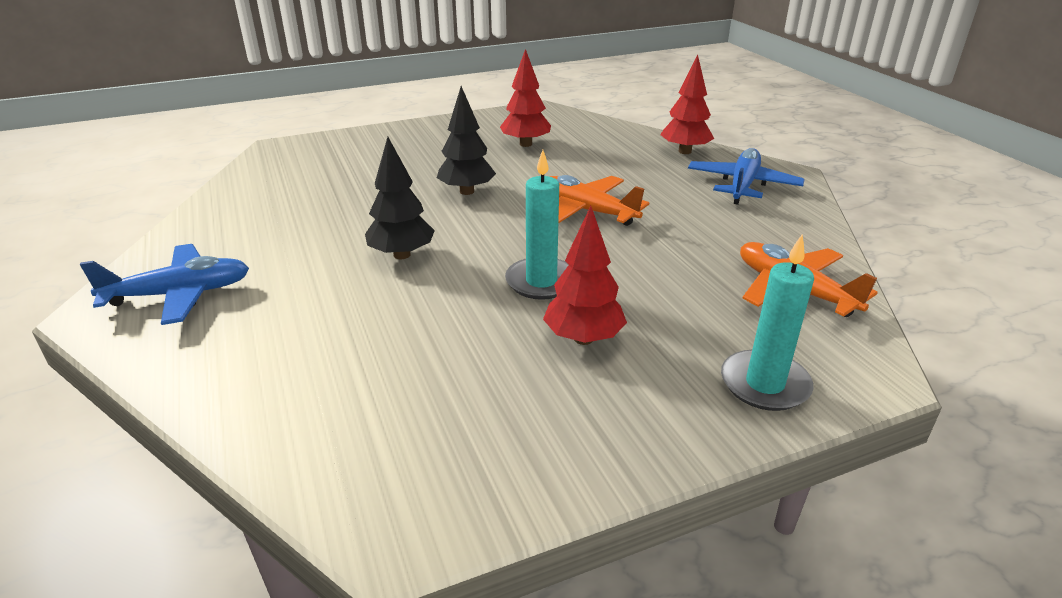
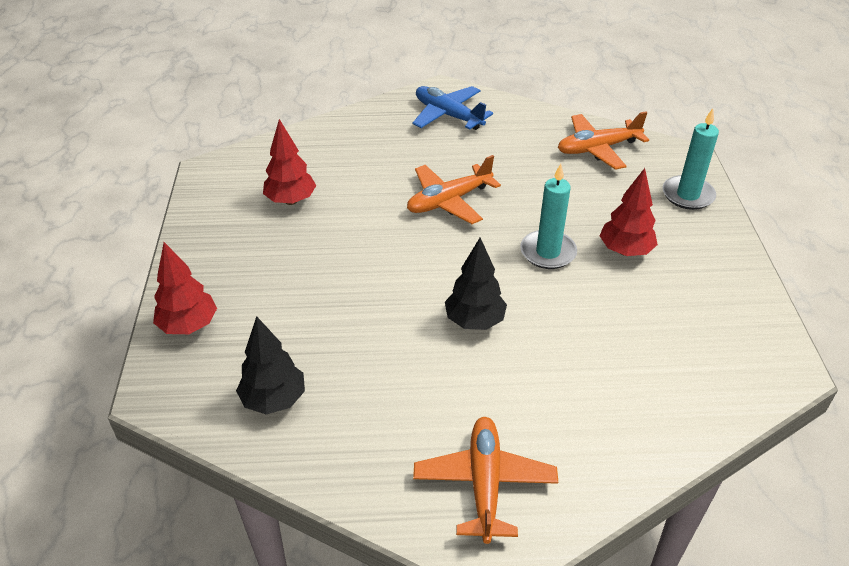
camera: 70 degrees left, 10 degrees up
(179, 294) = (484, 483): blue plane -> orange plane
(467, 191) = (373, 260): black tree -> black tree (274, 400)
(685, 151) = (370, 120): red tree -> red tree (189, 326)

